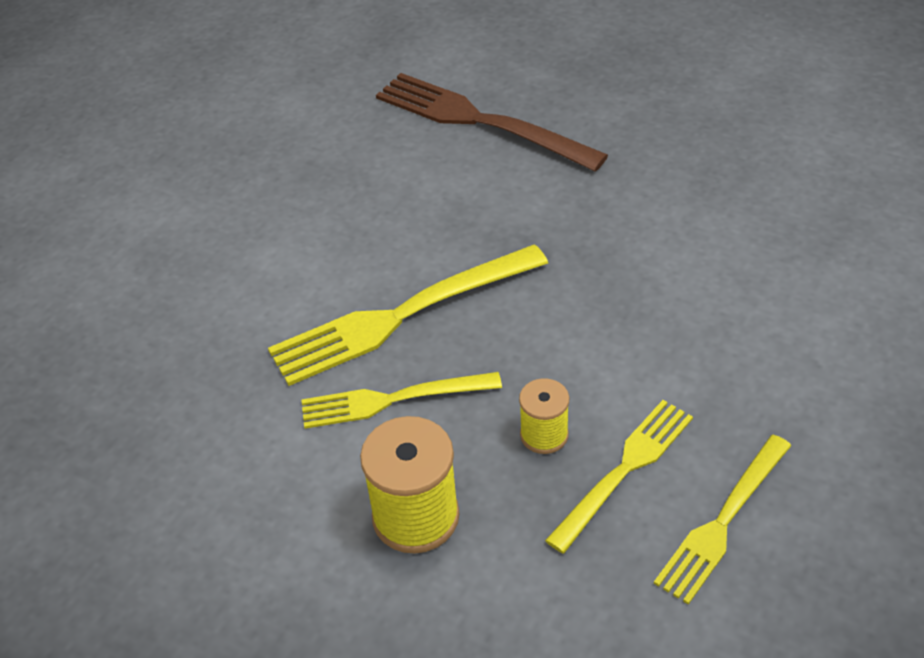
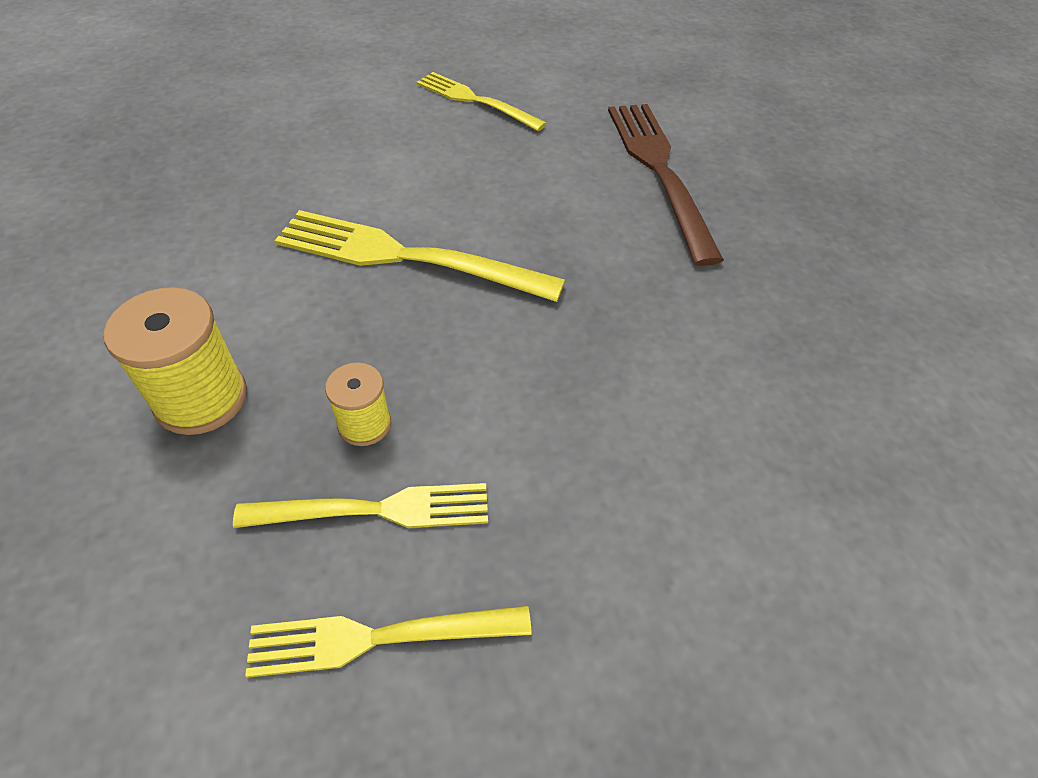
camera: 40 degrees right, 5 degrees up
(392, 400) = (314, 307): yellow fork -> yellow fork (475, 101)

